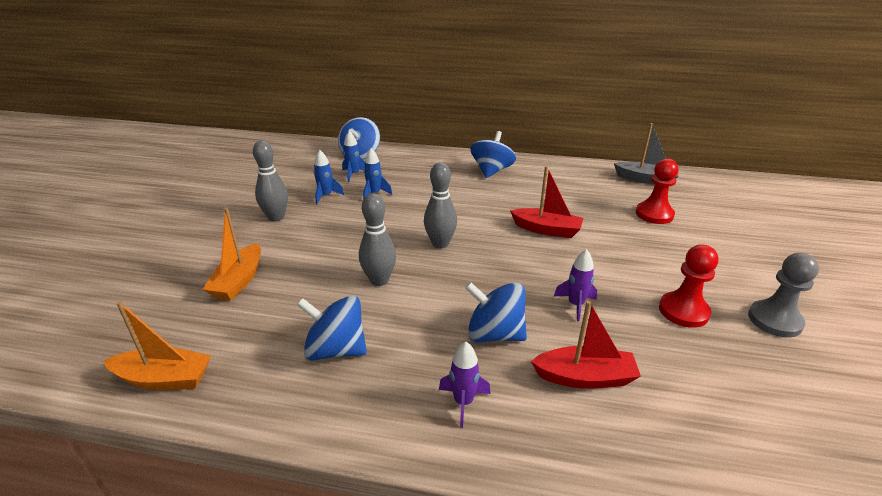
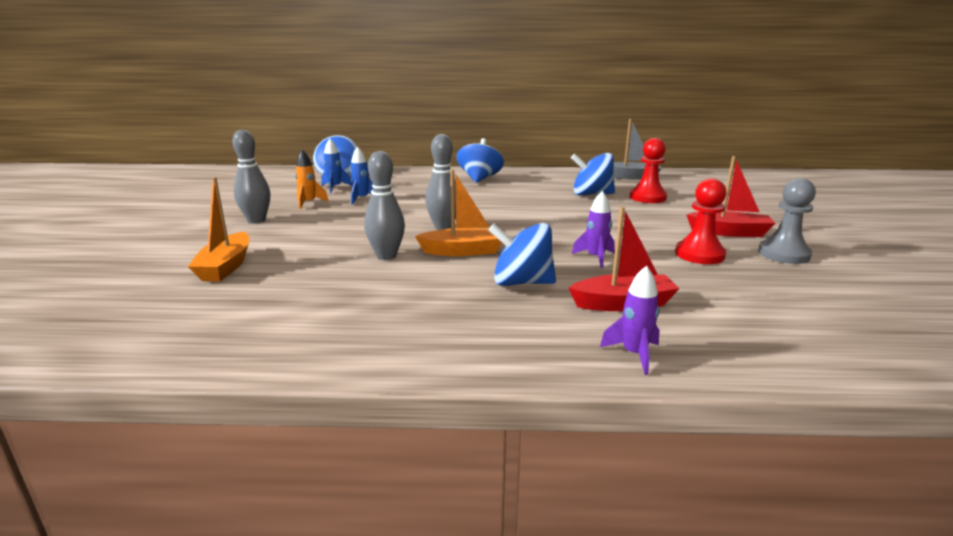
camera: 10 degrees left, 10 degrees down
(164, 379) = (154, 344): orange boat -> orange boat (463, 251)
(326, 196) = (309, 203): blue rocket -> orange rocket
(336, 349) = (354, 306): blue spinning top -> blue spinning top (591, 194)
(463, 402) = (506, 331): purple rocket -> purple rocket (634, 354)
(547, 230) = (548, 212): red boat -> red boat (729, 232)

